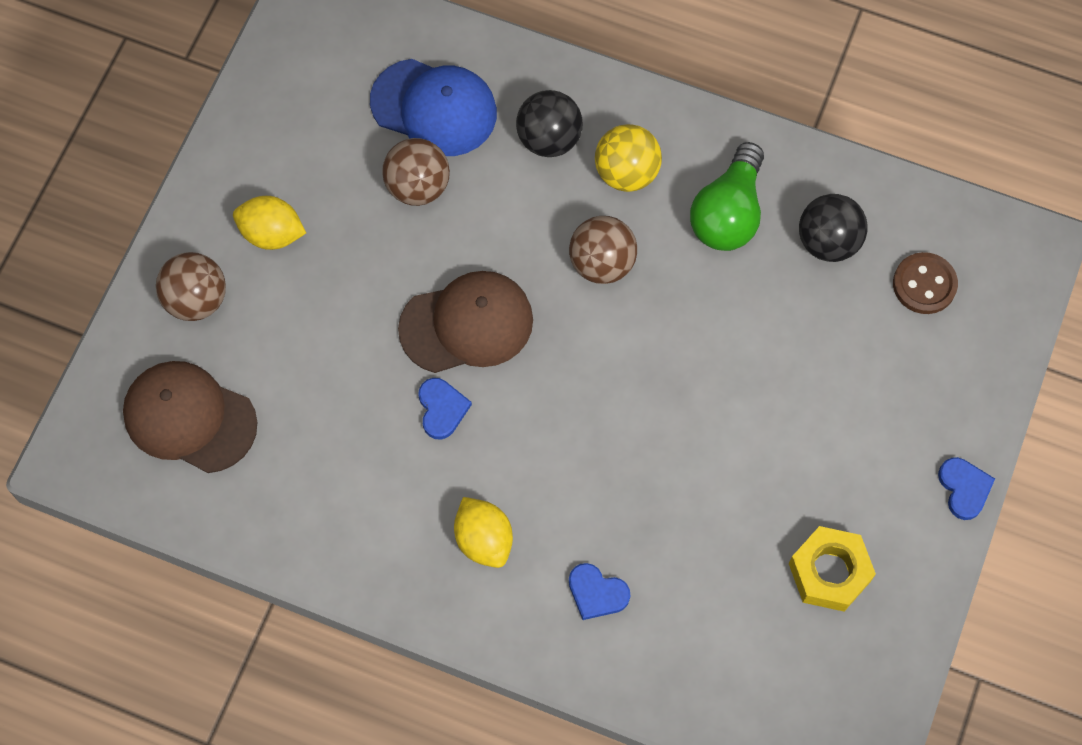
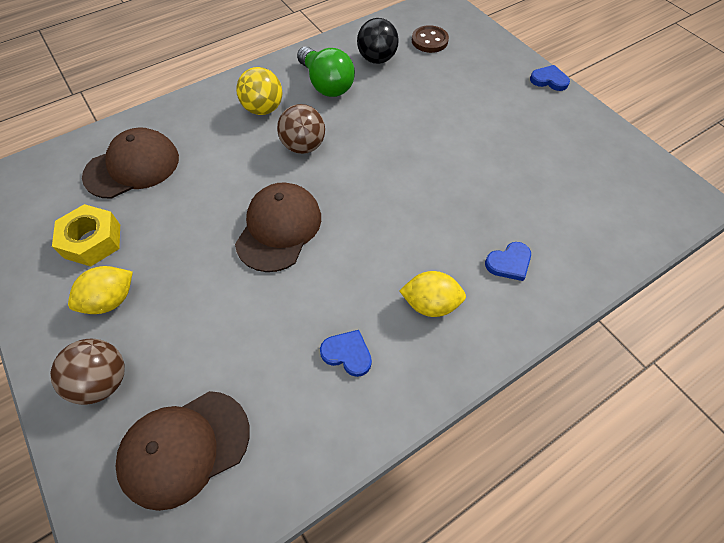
camera: 55 degrees left, 10 degrees down
(418, 186) = (169, 202): brown ball -> none
(434, 107) = (132, 167): blue cap -> brown cap
(442, 409) = (322, 274): blue heart -> blue heart (347, 354)
(549, 139) = (209, 128): black ball -> none
(829, 572) = (564, 151): yellow nut -> yellow nut (92, 241)

